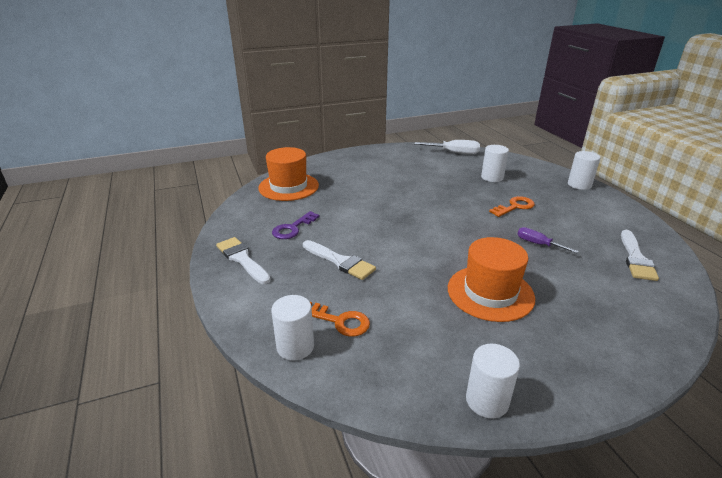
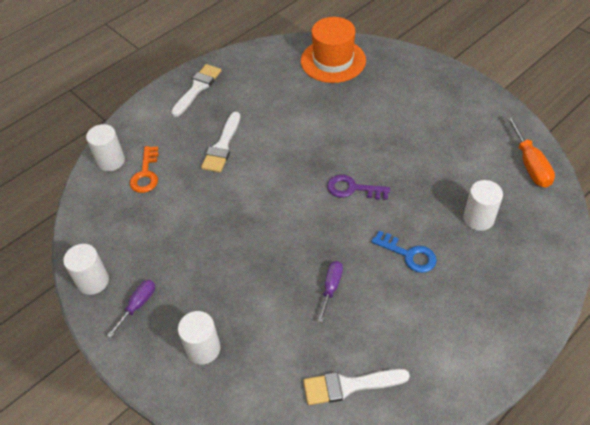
camera: 70 degrees right, 20 degrees up
(293, 228) = (258, 96): purple key -> purple key (353, 189)
(454, 153) = (530, 164): white screwdriver -> orange screwdriver
(490, 293) = (223, 261): orange hat -> none
(515, 207) = (408, 254): orange key -> blue key
(533, 365) = (138, 305): none -> purple screwdriver
(579, 185) = (525, 318): white cylinder -> white cylinder (203, 348)

